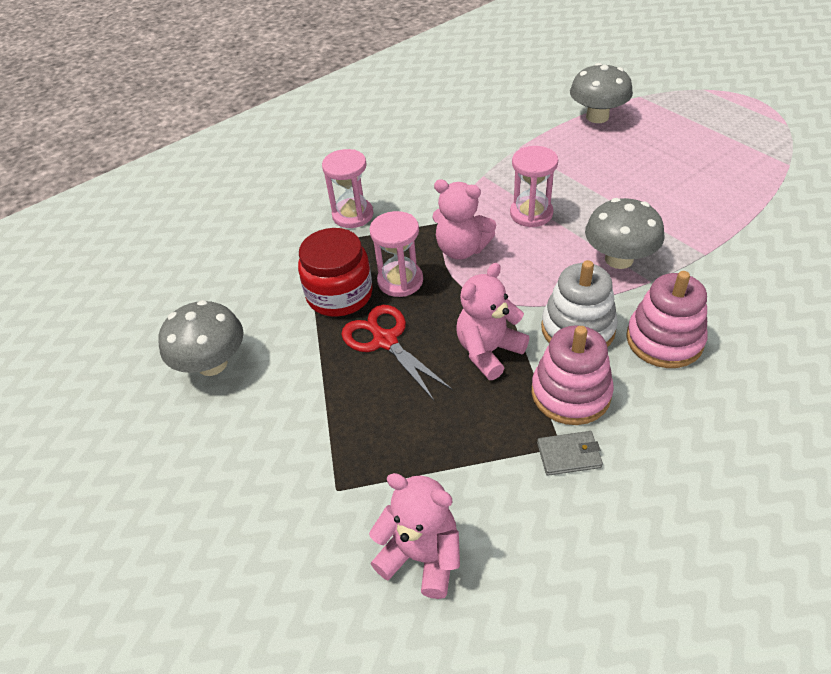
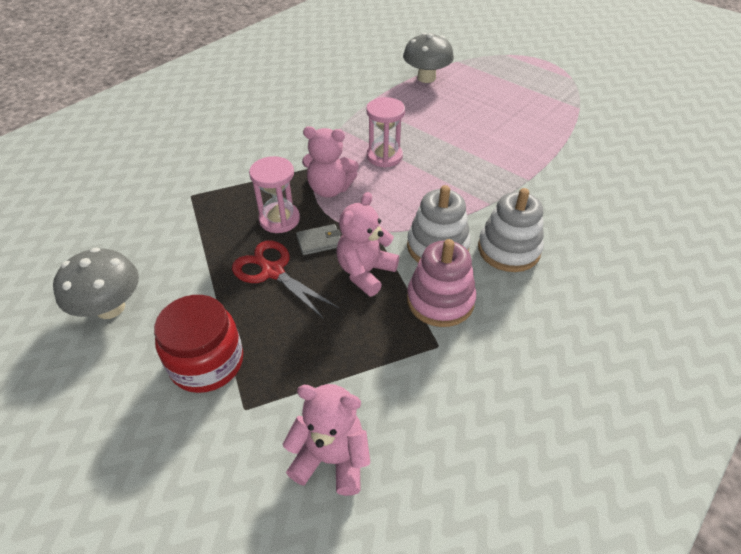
camera: 15 degrees left, 0 degrees up
(339, 294) = (225, 235): red jar -> red jar (207, 362)
(353, 215) = (229, 167): pink hourglass -> none
(569, 455) = (447, 352): grey wallet -> grey wallet (319, 241)
(619, 259) = (462, 188): grey mushroom -> none
(664, 340) = (508, 249): pink stacking toy -> white stacking toy

